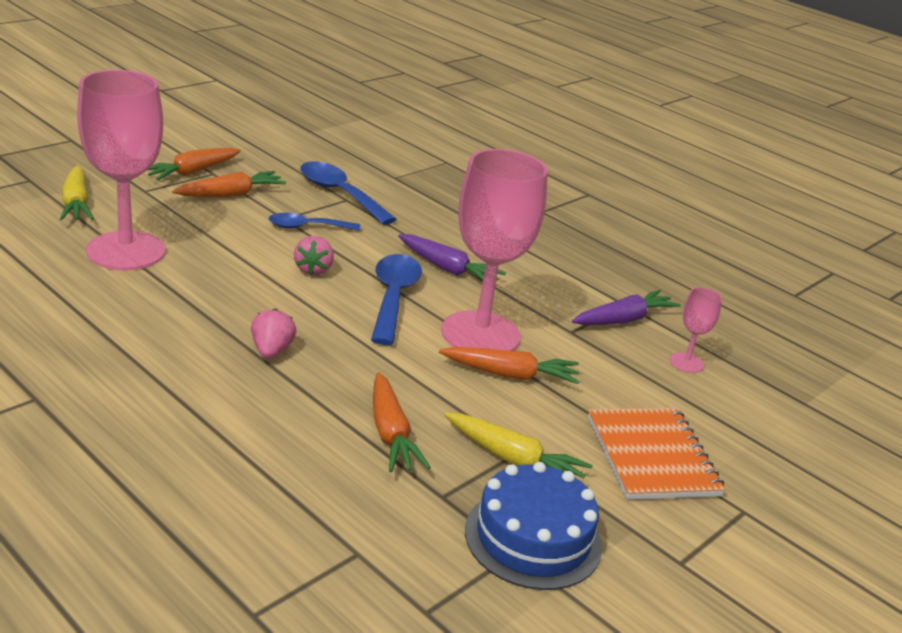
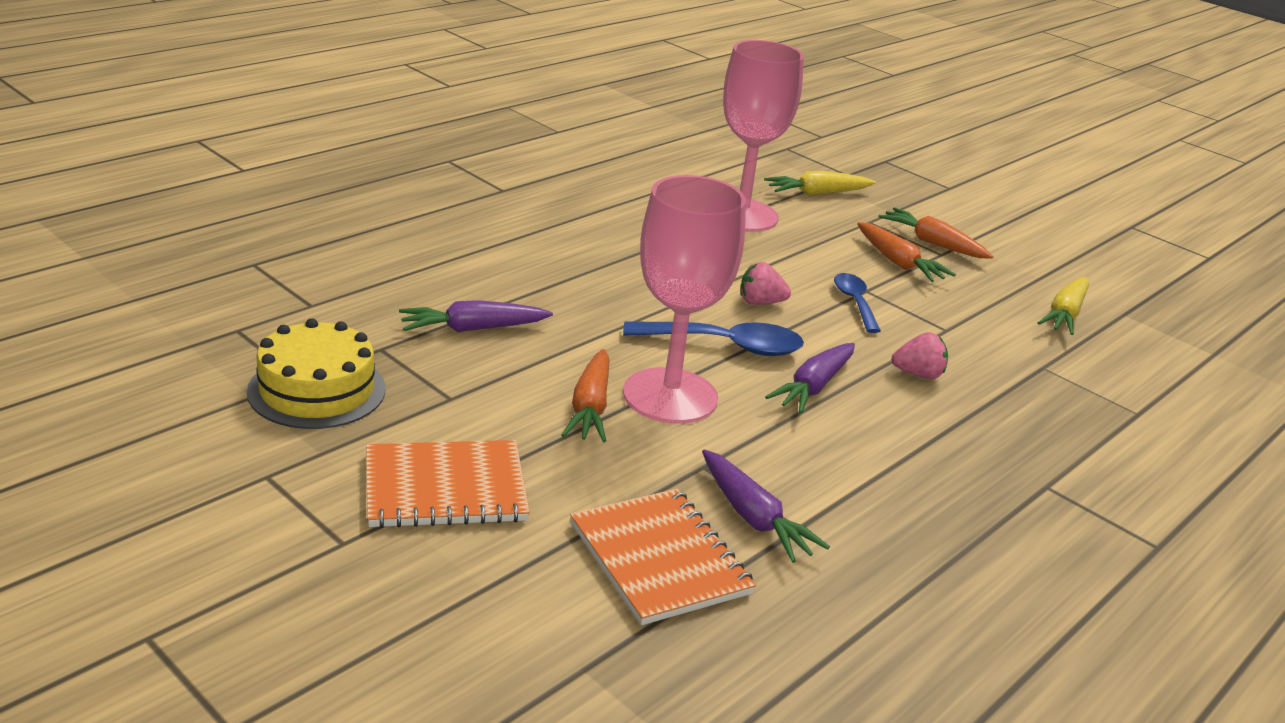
camera: 90 degrees right, 0 degrees up
(271, 351) = (595, 277): pink strawberry -> pink strawberry (918, 374)
(340, 194) = (956, 326): blue spoon -> none
(390, 433) = (473, 329): orange carrot -> purple carrot
(514, 459) = (436, 392): yellow carrot -> yellow carrot (1064, 314)
(533, 538) = (317, 390): blue cake -> yellow cake
(686, 363) = (659, 559): pink goblet -> orange notebook

